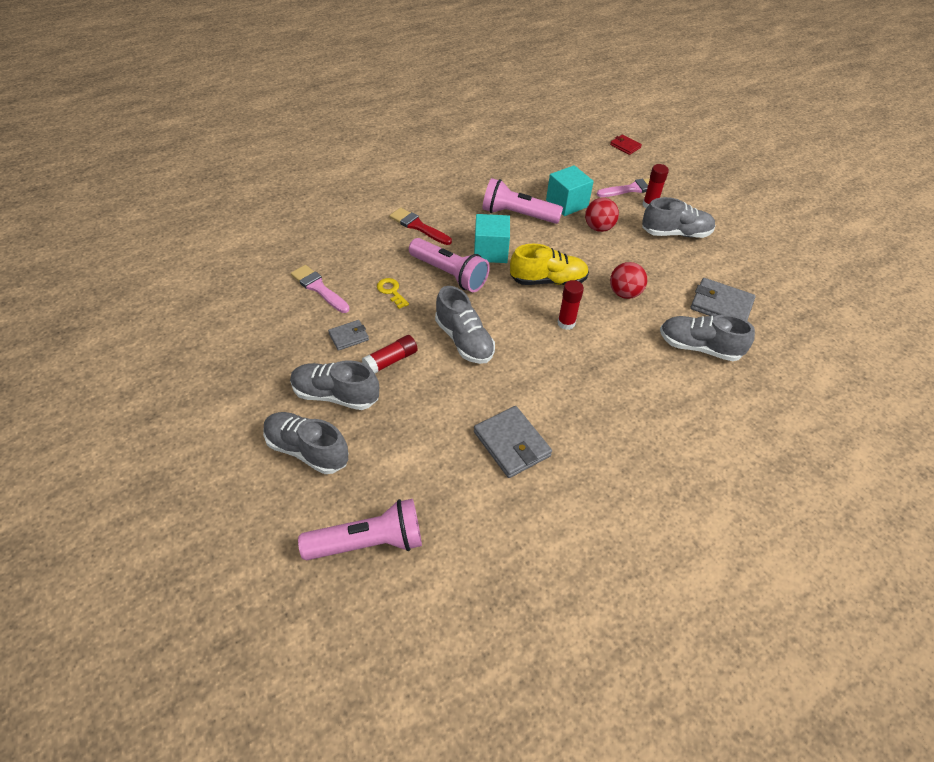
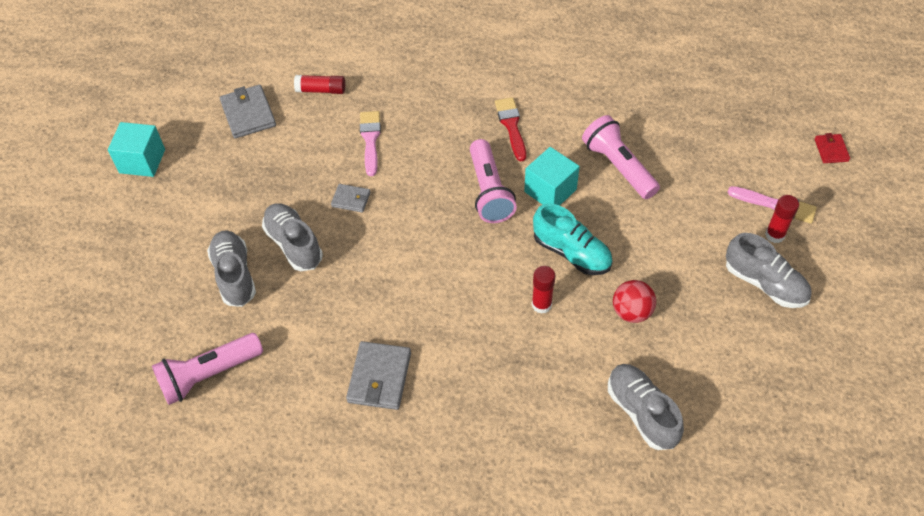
camera: 45 degrees right, 5 degrees up
(369, 542) = (208, 375): pink flashlight -> pink flashlight turned 120 degrees clockwise
(391, 291) = (424, 178): yellow key -> none
(391, 360) = (361, 242): red glue stick -> red glue stick (321, 90)
(464, 340) = (436, 262): grey shoe -> none
(548, 281) = (571, 253): yellow shoe -> turquoise shoe
(567, 203) = (683, 182): turquoise cube -> turquoise cube (142, 161)
(598, 228) = (686, 228): red ball -> none
(721, 305) = (718, 388): grey wallet -> grey wallet (248, 114)

